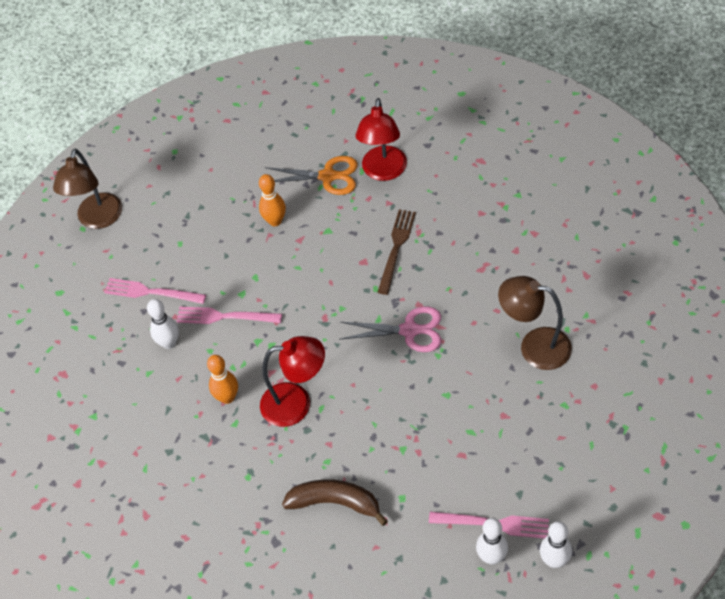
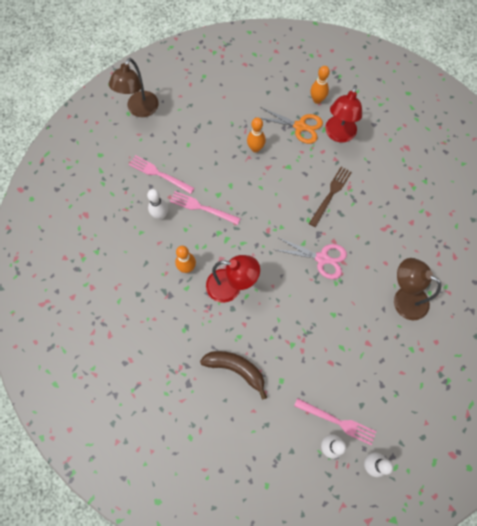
camera: 10 degrees right, 15 degrees up
(341, 136) = (317, 100): none -> orange bowling pin

